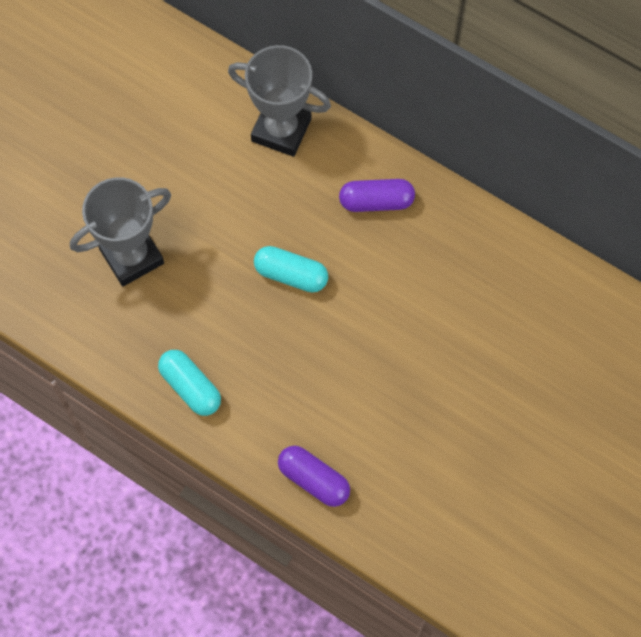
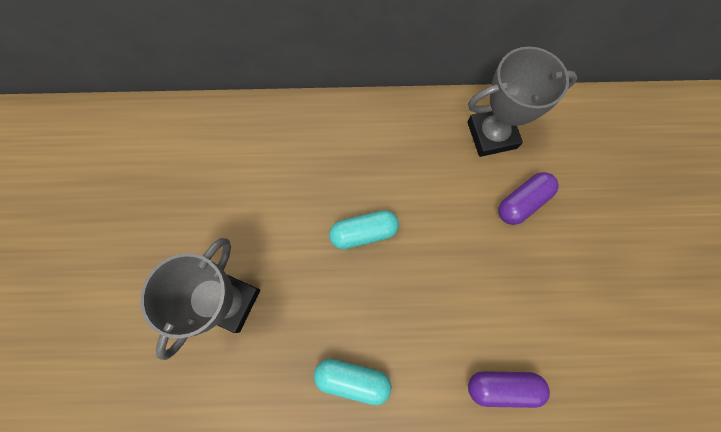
camera: 35 degrees left, 5 degrees up
(281, 130) = (279, 130): grey trophy -> grey trophy (491, 135)
(376, 201) = (384, 139): purple capsule -> purple capsule (522, 202)

